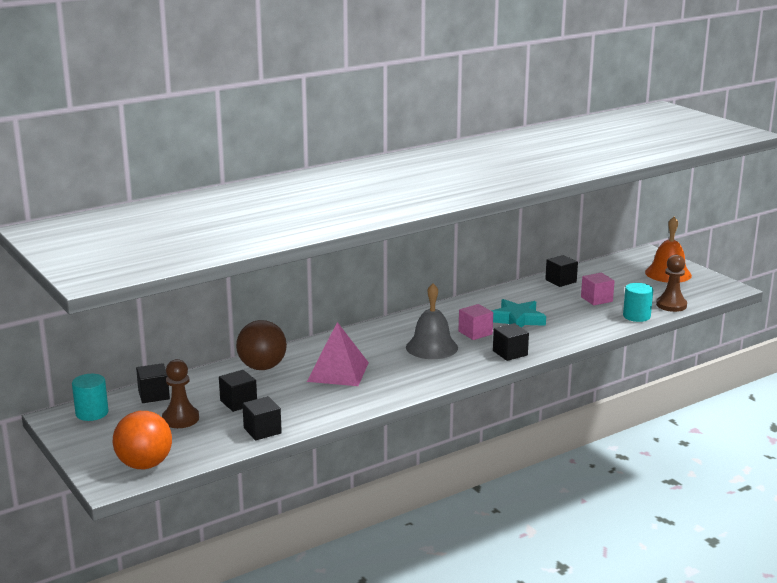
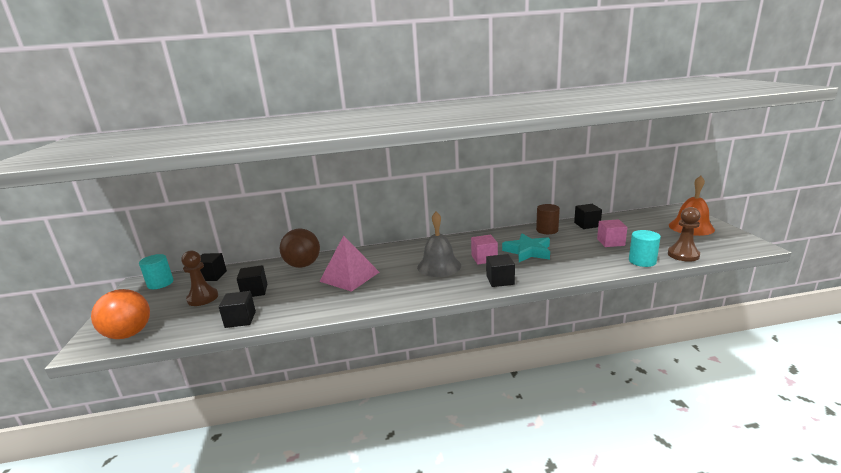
camera: 25 degrees right, 0 degrees up
(521, 292) = (547, 230): none -> brown cylinder

